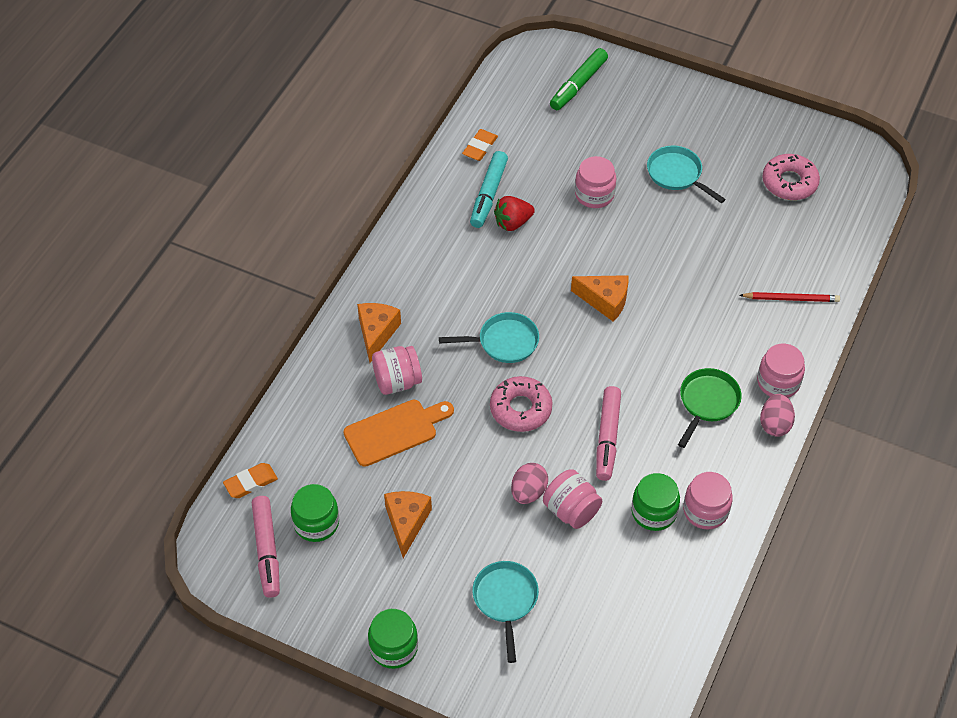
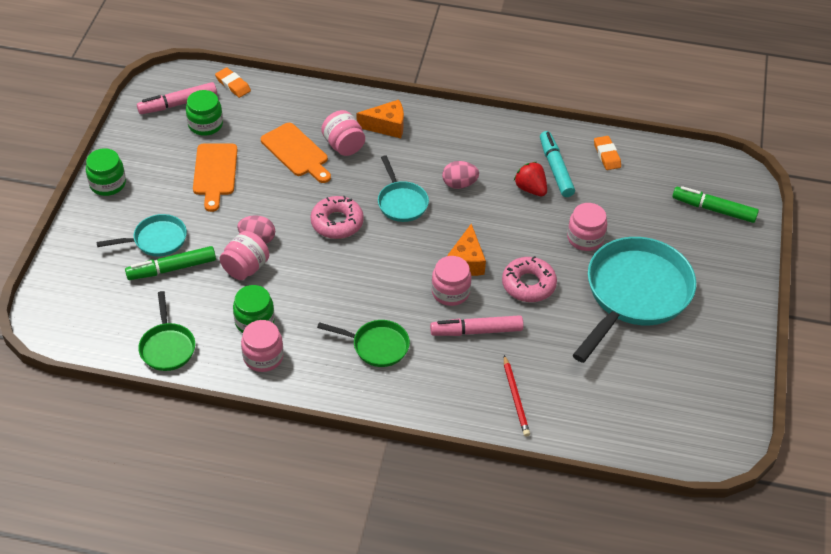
camera: 75 degrees right, 5 degrees down
(406, 523) = (215, 173): orange cheese -> orange cutting board
(480, 147) = (606, 155): orange eraser -> orange eraser turned 60 degrees clockwise
(488, 194) = (555, 169): turquoise marker -> turquoise marker turned 75 degrees clockwise
(556, 588) = (171, 268): none -> green marker
(607, 437) = (322, 282): pink marker -> pink marker (476, 331)
(676, 605) = (167, 347): none -> green pan
(677, 174) = (634, 294): turquoise pan -> turquoise pan, size x2.01
(775, 424) = (366, 398): pink egg -> pink egg (459, 184)
(778, 382) = (414, 396): pink jar -> pink jar (450, 292)
(789, 182) = (662, 383): pink donut -> pink donut (528, 284)

